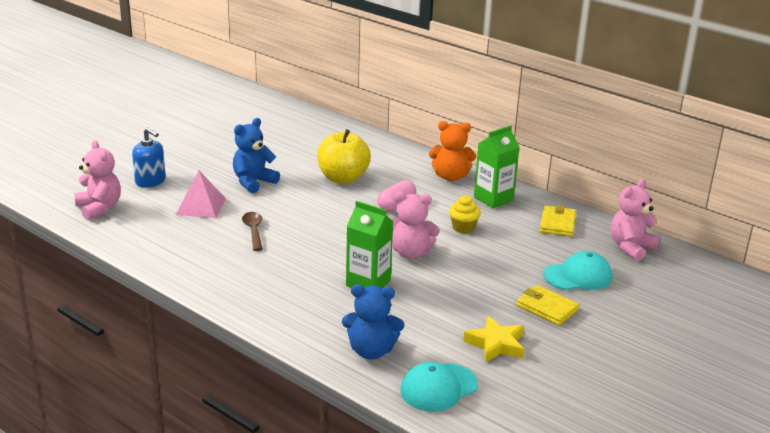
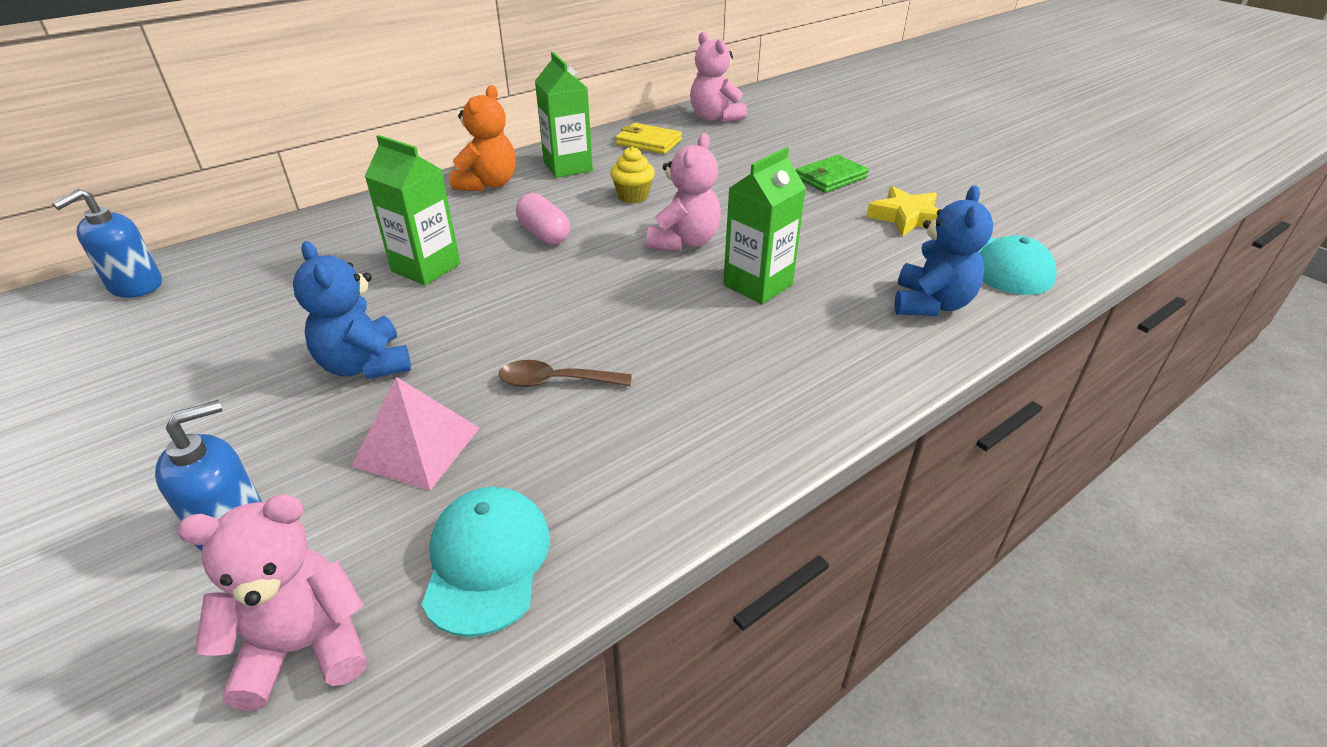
camera: 75 degrees left, 10 degrees up
(298, 115) = (135, 285): none -> blue soap dispenser
(343, 178) = (426, 267): yellow apple -> green carton
(547, 308) = (830, 178): yellow wallet -> green wallet
(578, 276) = (766, 151): turquoise cap -> turquoise cap (487, 561)

